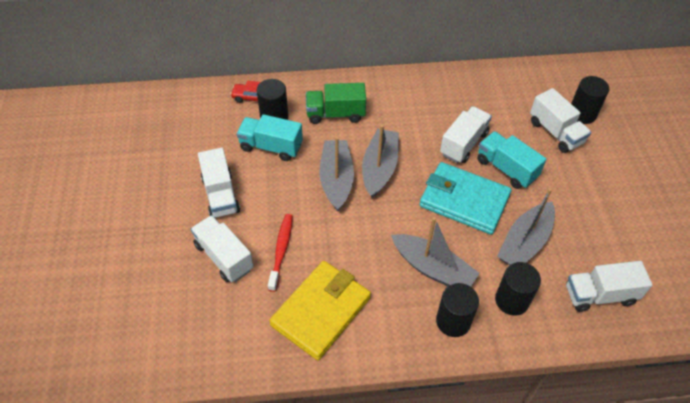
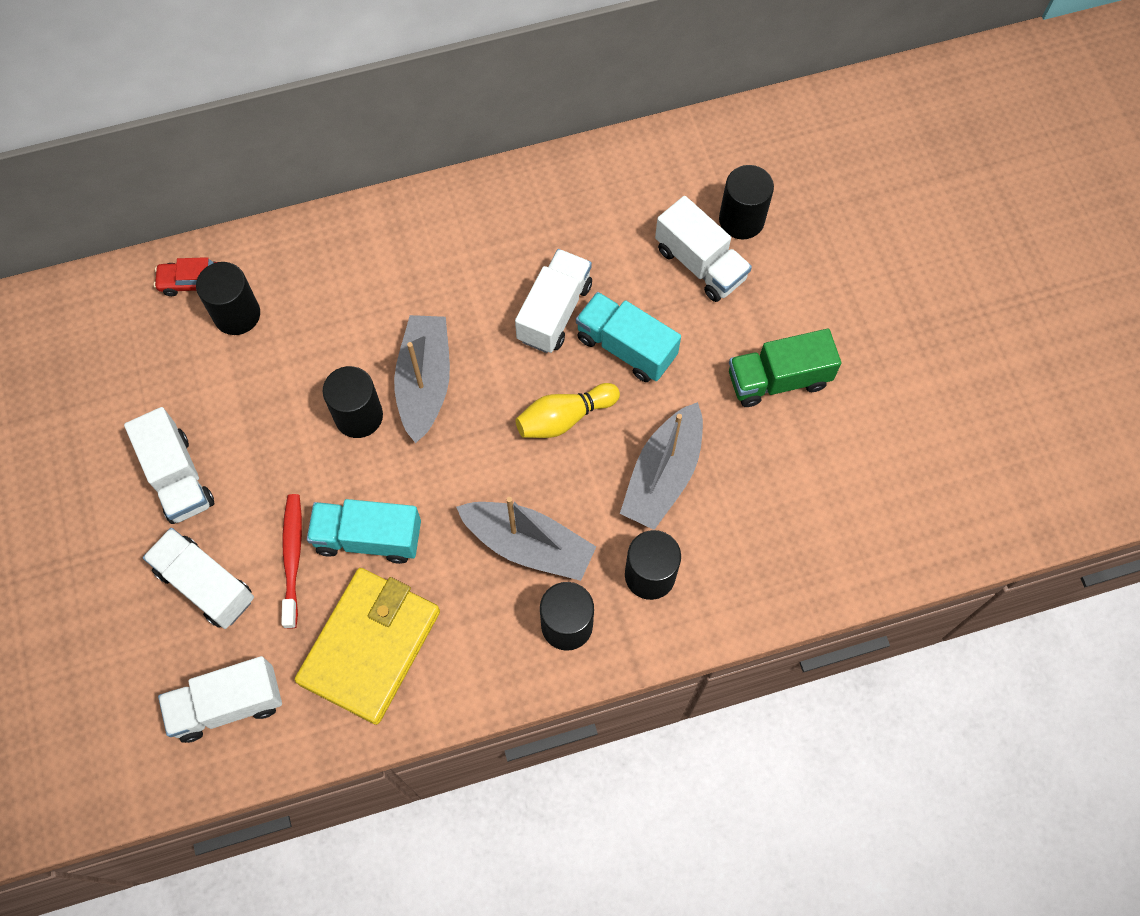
camera: 10 degrees left, 15 degrees up
(271, 147) = (242, 373): turquoise truck -> turquoise truck (368, 537)
(335, 114) = (338, 290): green truck -> green truck (778, 379)
(336, 179) = (358, 416): grey boat -> black cylinder
(464, 201) = (564, 418): turquoise wallet -> yellow bowling pin
(599, 295) = (777, 542): white truck -> white truck (228, 704)

